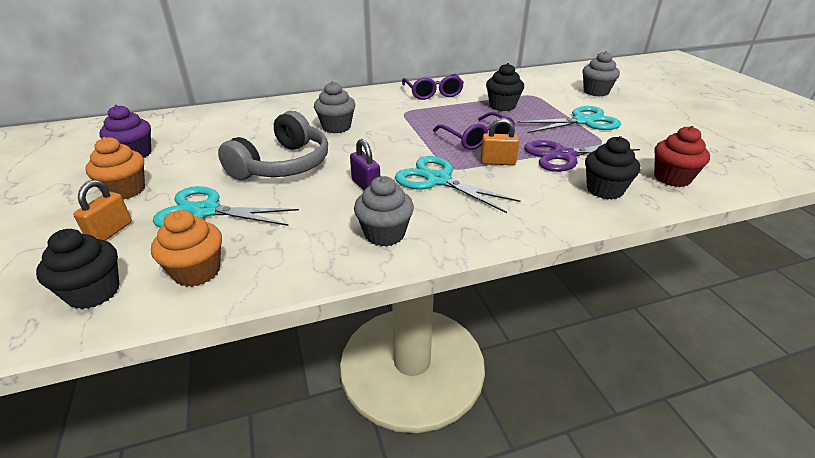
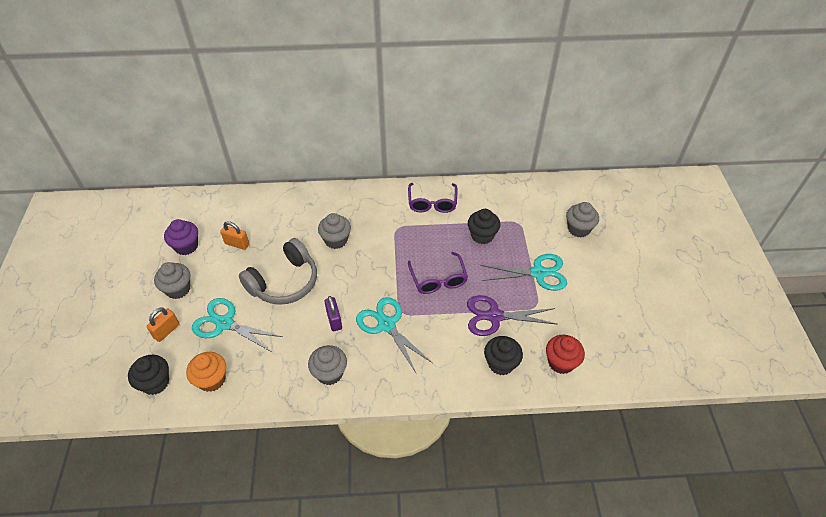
camera: 15 degrees right, 15 degrees up
(126, 190) = (178, 289): orange cupcake -> grey cupcake
(497, 162) = (439, 313): orange padlock -> orange padlock (237, 244)

